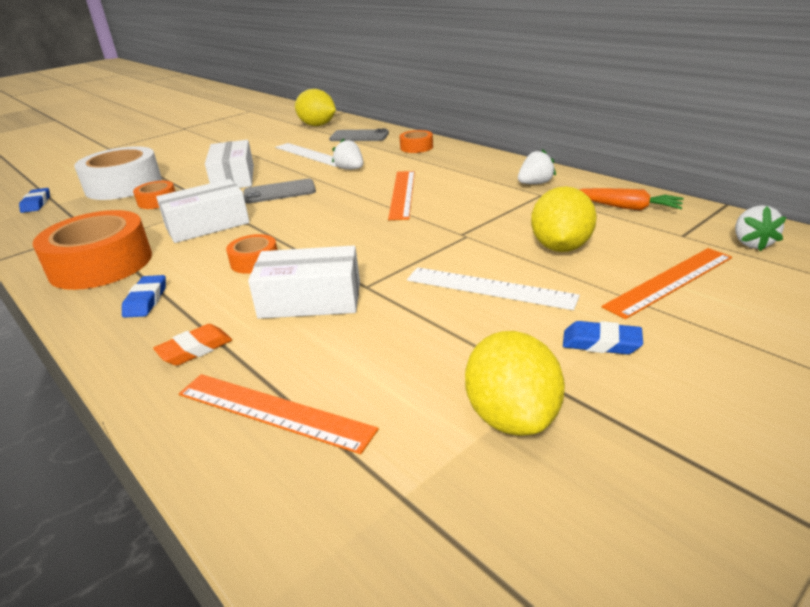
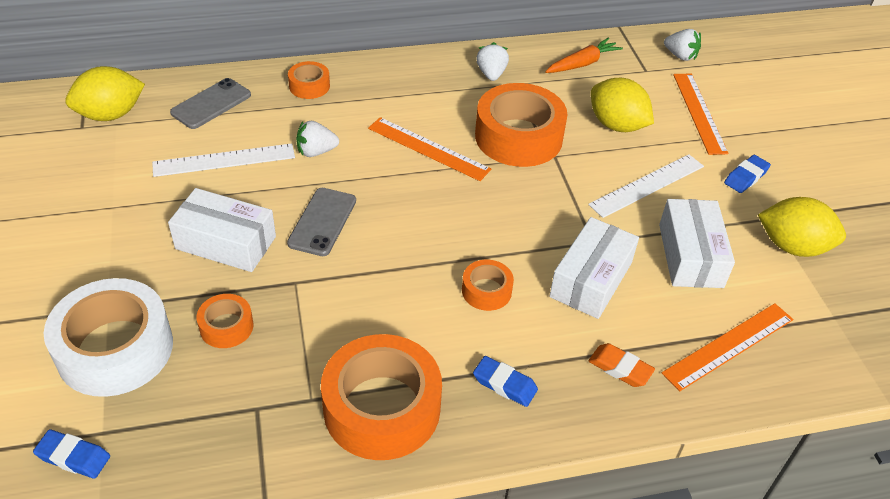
camera: 65 degrees left, 15 degrees up
(195, 349) = (620, 368): orange eraser -> orange eraser turned 45 degrees counterclockwise
(207, 225) = (358, 301): white box -> white box (690, 255)
(468, 216) = (518, 137): none -> orange tape

